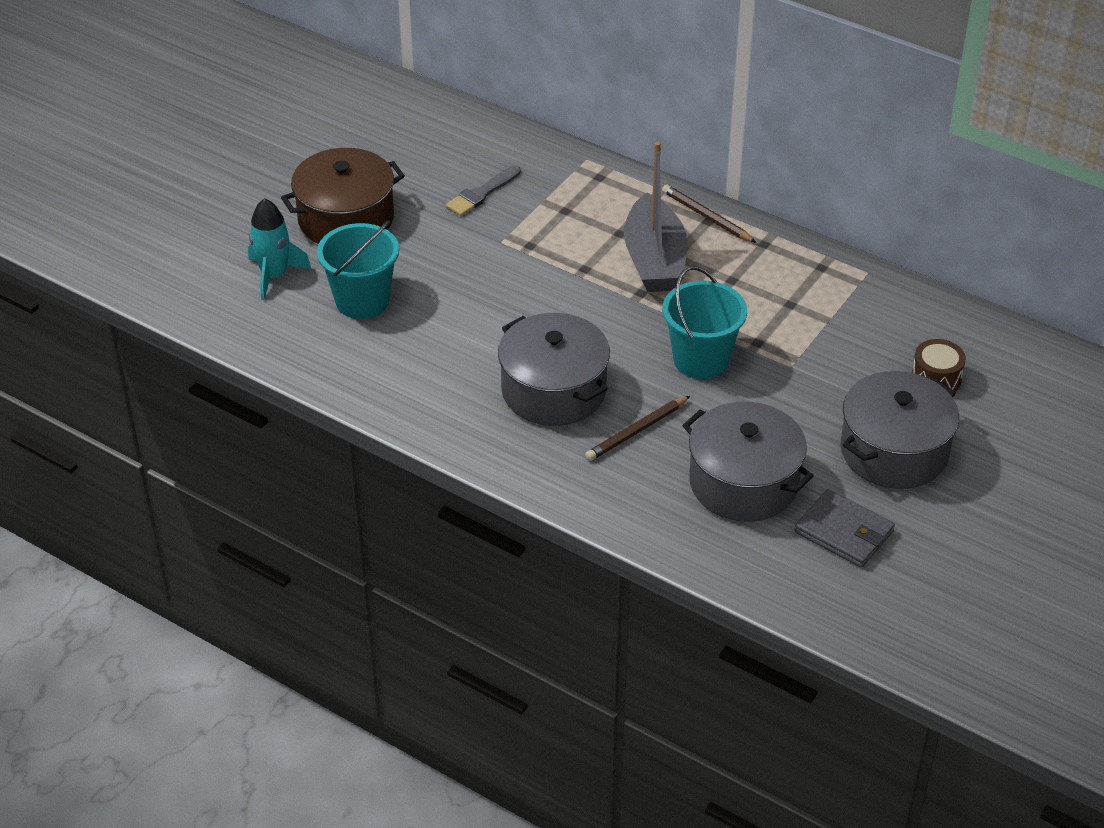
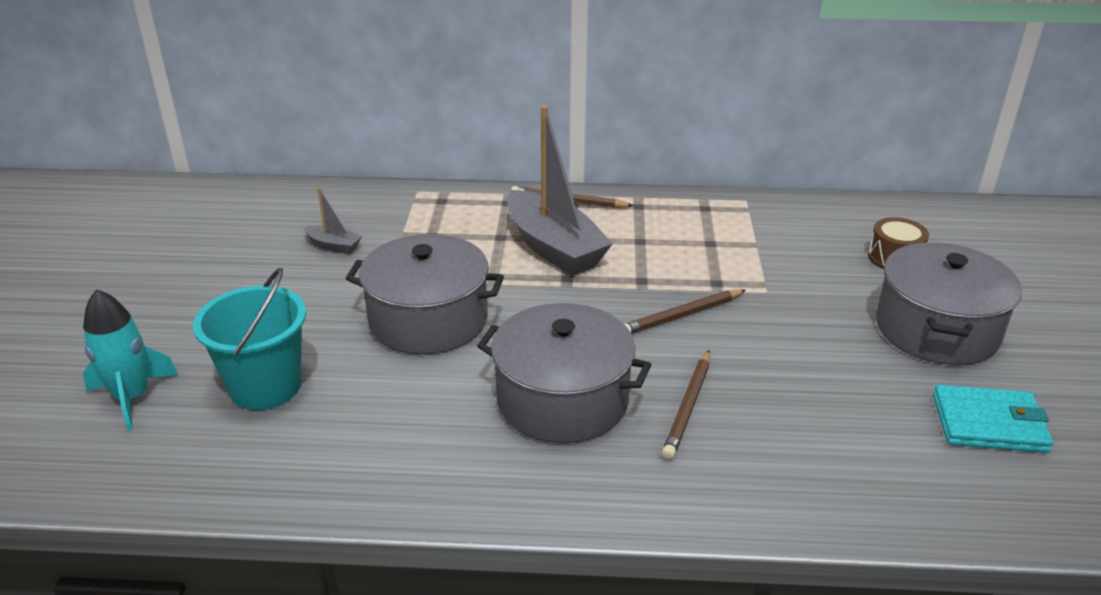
camera: 30 degrees left, 10 degrees down
(346, 219) = (192, 312): brown pot -> none
(481, 193) = (333, 246): grey brush -> grey boat
(701, 360) = (681, 315): turquoise bucket -> brown pencil
(743, 483) = (845, 415): grey pot -> grey pot (428, 320)
(844, 532) = (989, 423): grey wallet -> turquoise wallet

